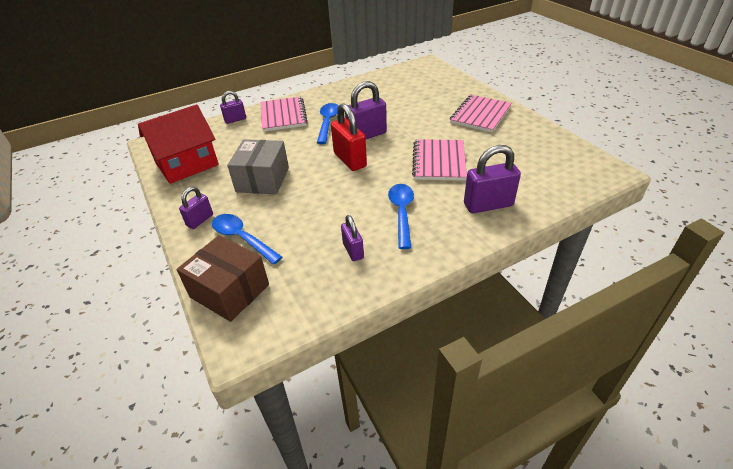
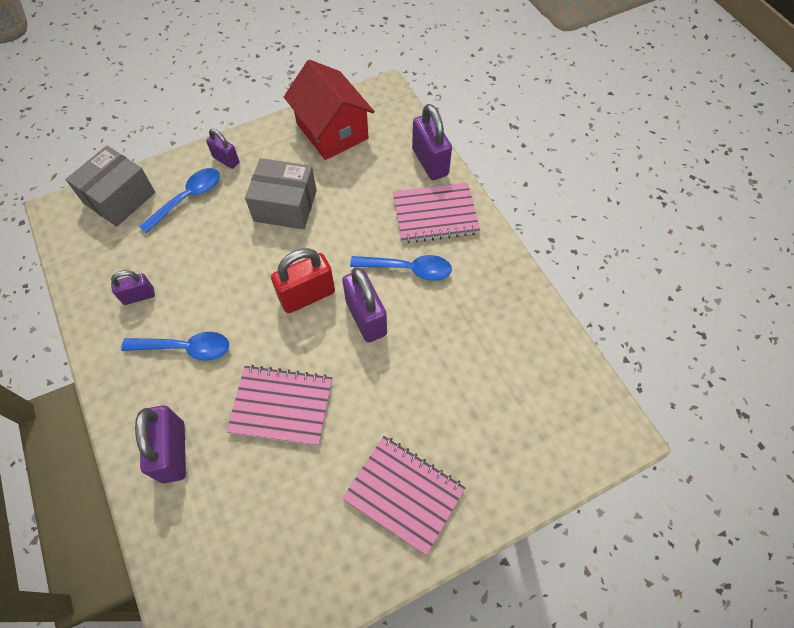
camera: 90 degrees right, 20 degrees up
(230, 291) = (119, 198): brown box -> grey box
(235, 120) = (430, 162): purple padlock -> purple padlock, size x1.70

